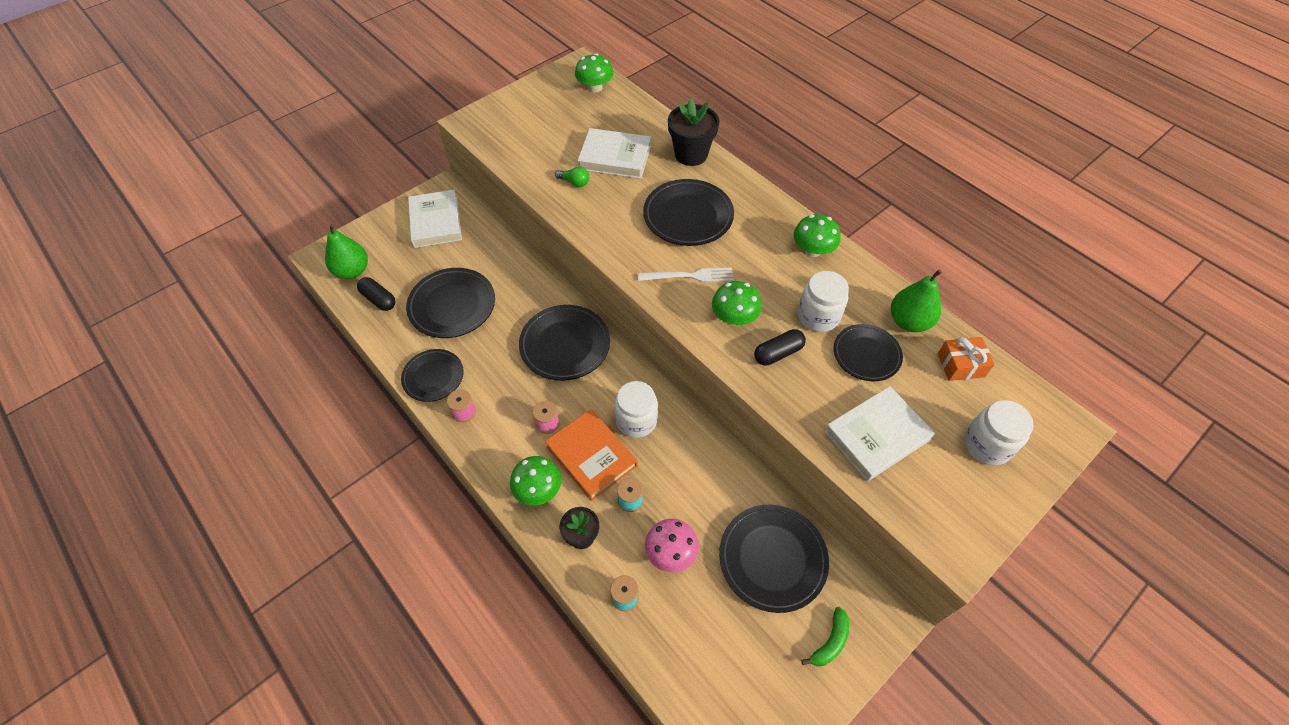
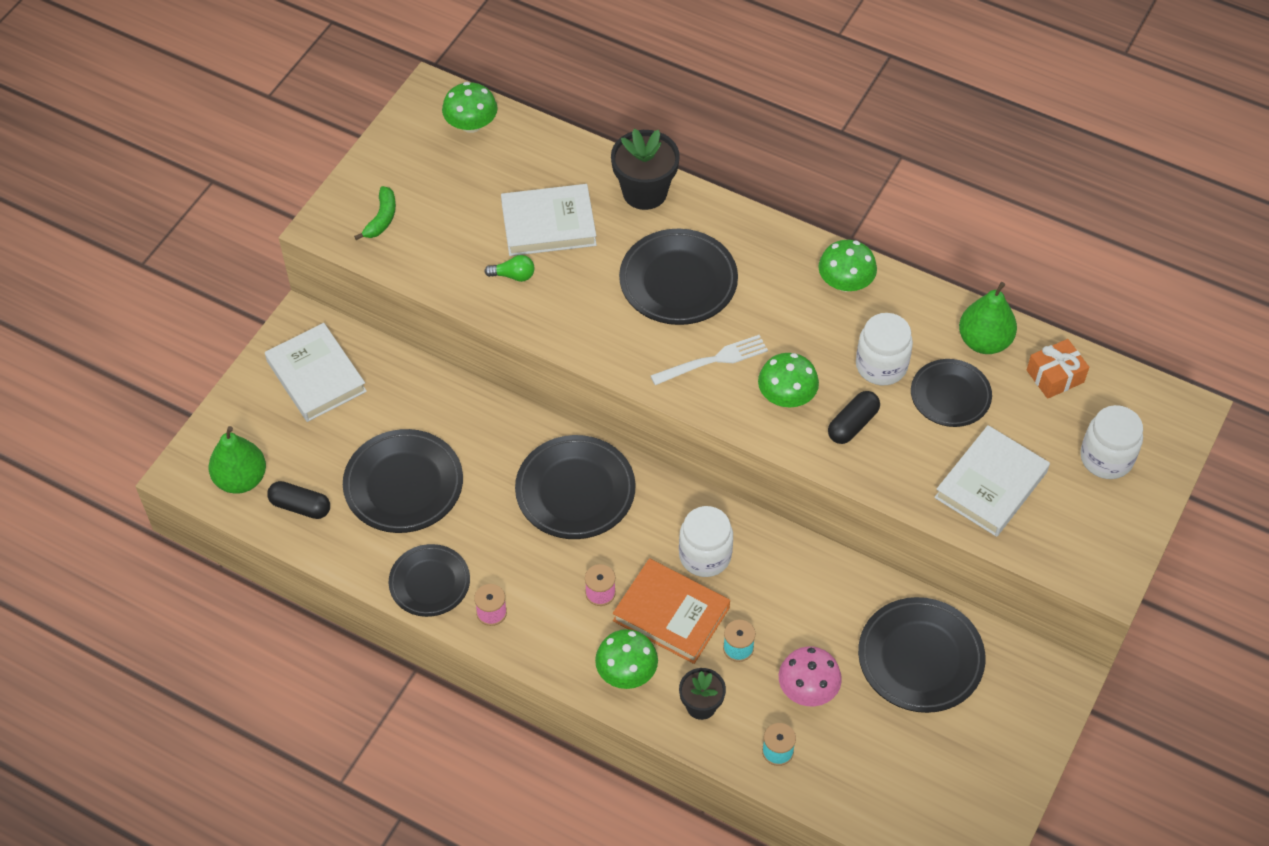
camera: 20 degrees left, 0 degrees up
(830, 642) = (1010, 721): green banana -> green banana (381, 219)

